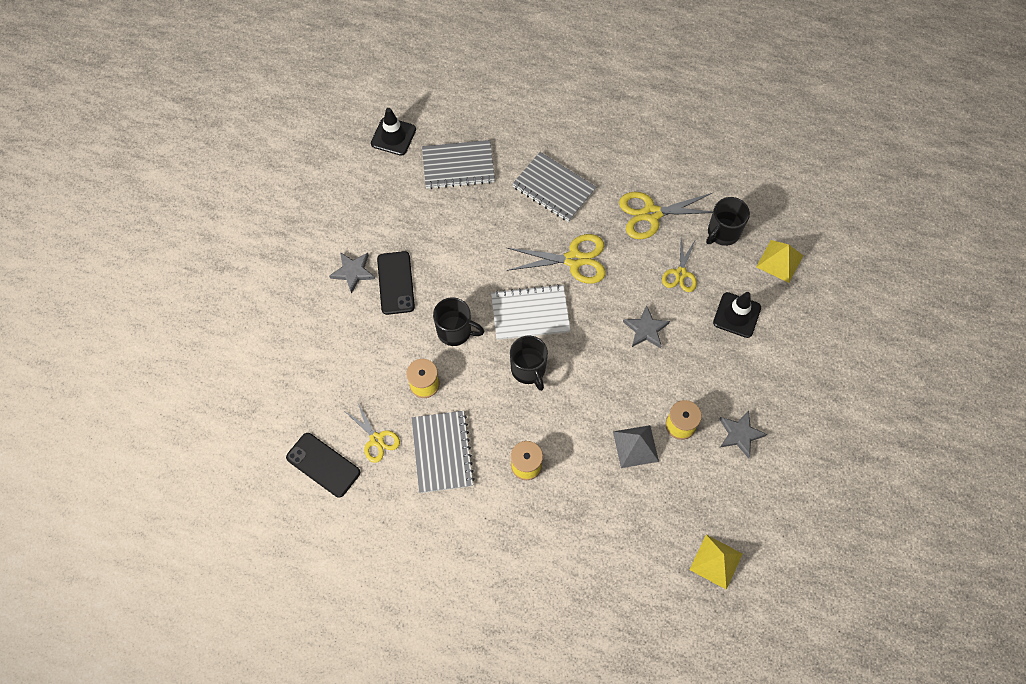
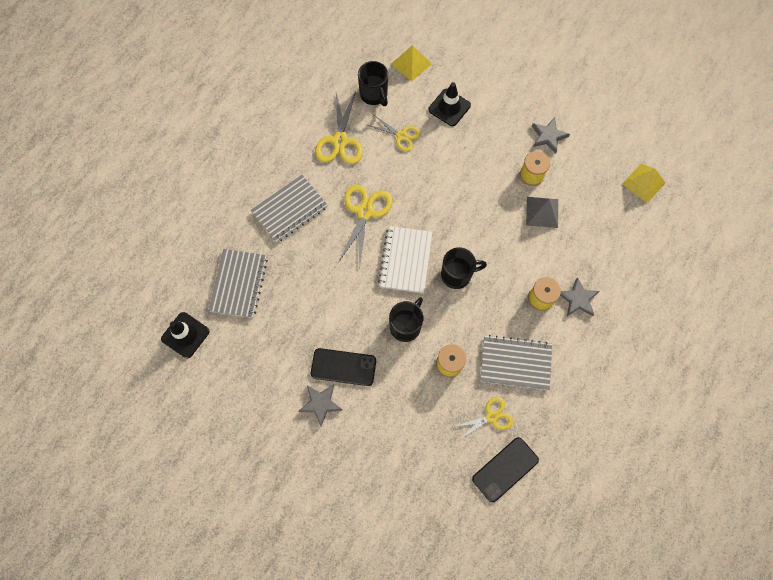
camera: 75 degrees left, 5 degrees up
(646, 329) = (444, 176): grey star -> grey star (578, 299)

